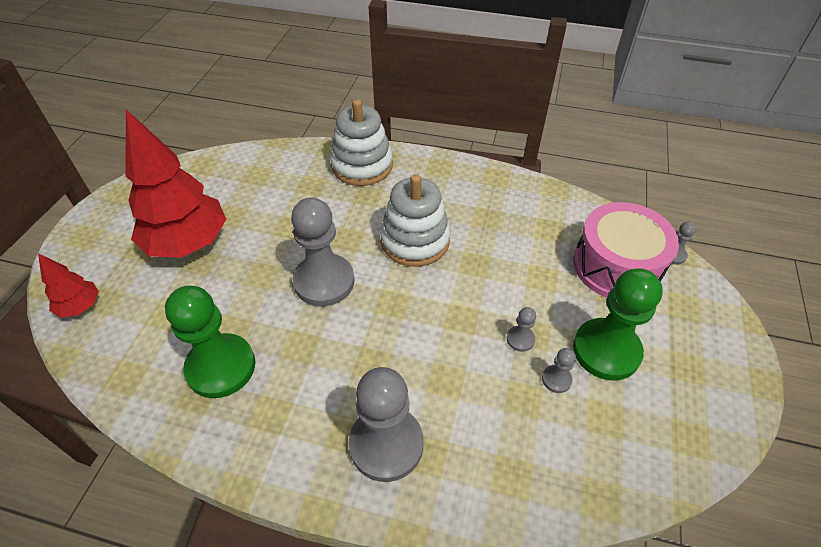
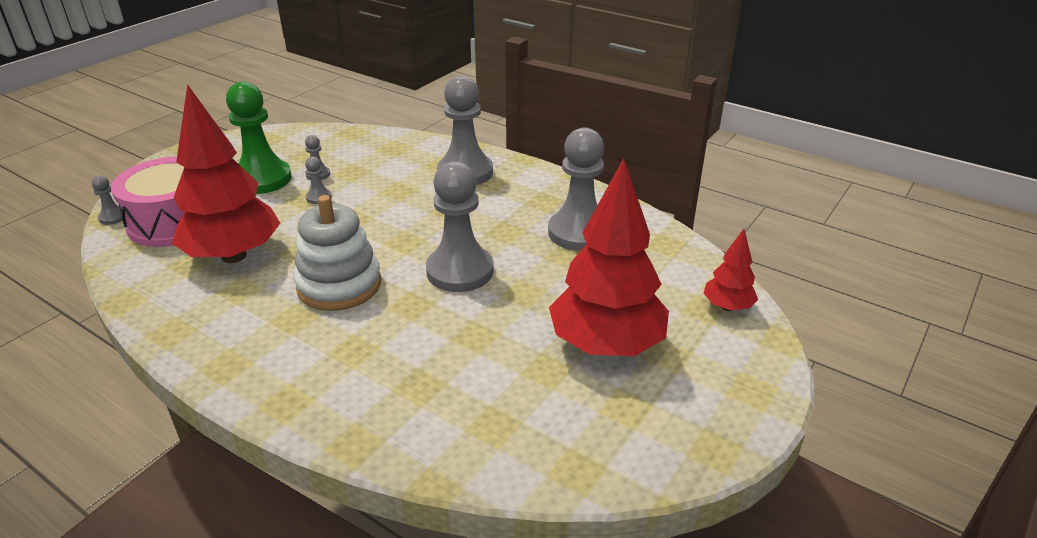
camera: 160 degrees left, 15 degrees down
(221, 367) = (579, 232): green pawn -> grey pawn
(362, 165) = (328, 397): white stacking toy -> none
(523, 244) = (234, 256): none -> red tree

